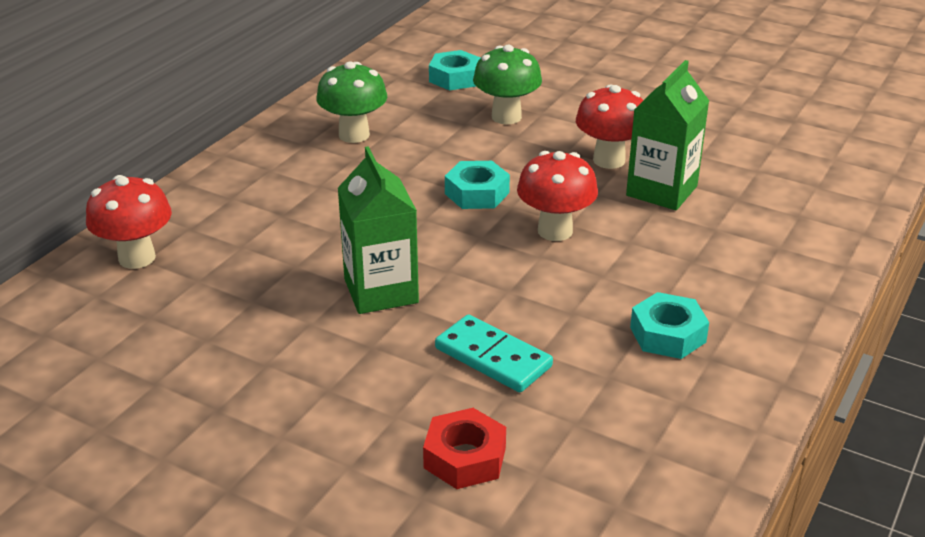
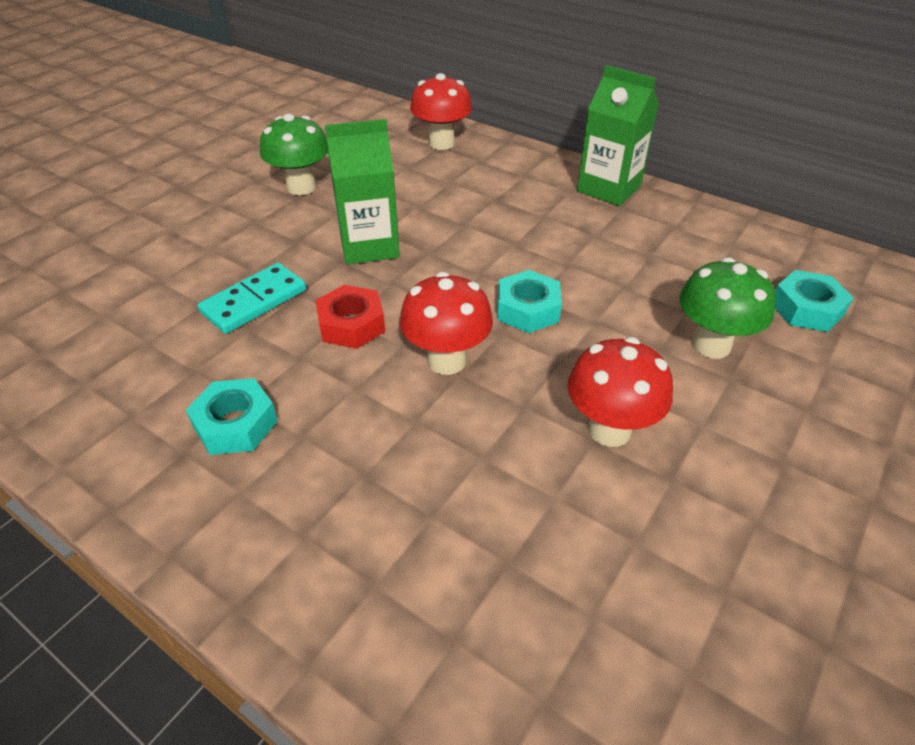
camera: 95 degrees right, 10 degrees up
(354, 135) = (643, 235): green mushroom -> green mushroom (301, 187)
(465, 458) = (145, 279): red nut -> red nut (351, 324)
(661, 191) = (530, 473): green carton -> green carton (609, 189)

